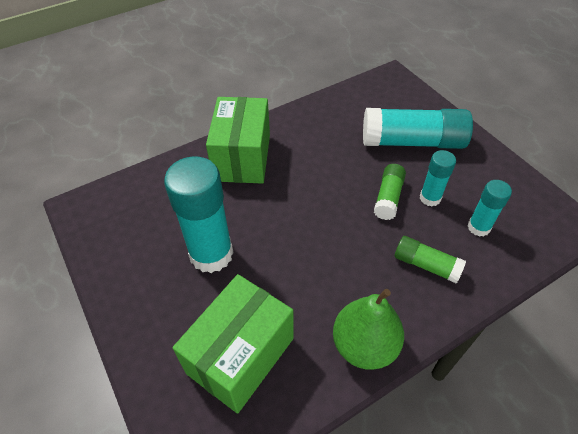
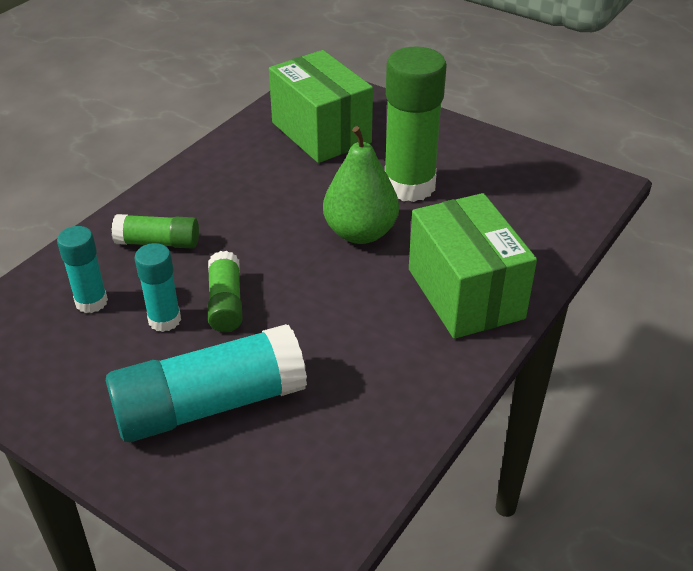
camera: 155 degrees right, 10 degrees down
(211, 254) = (409, 186): turquoise glue stick -> green glue stick
(241, 355) = (321, 133): green box -> green box turned 45 degrees counterclockwise
(364, 345) = (209, 166): green pear -> green pear (360, 233)

